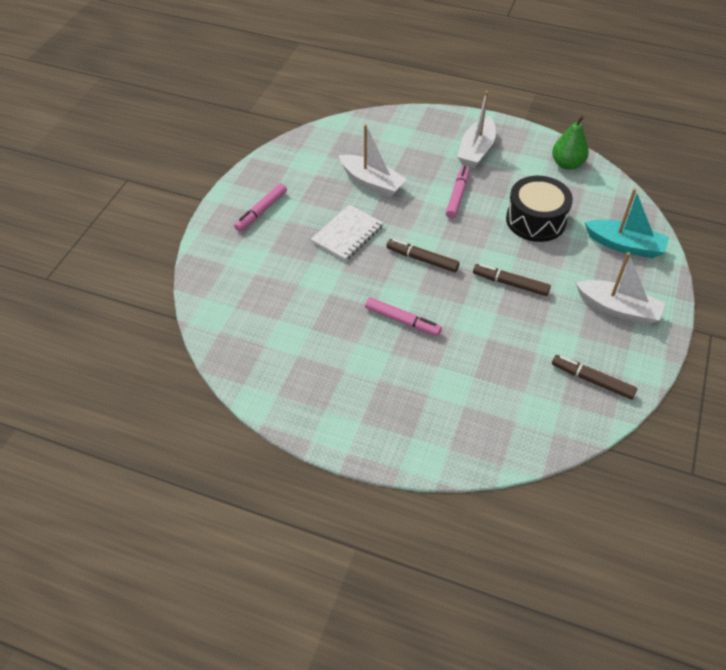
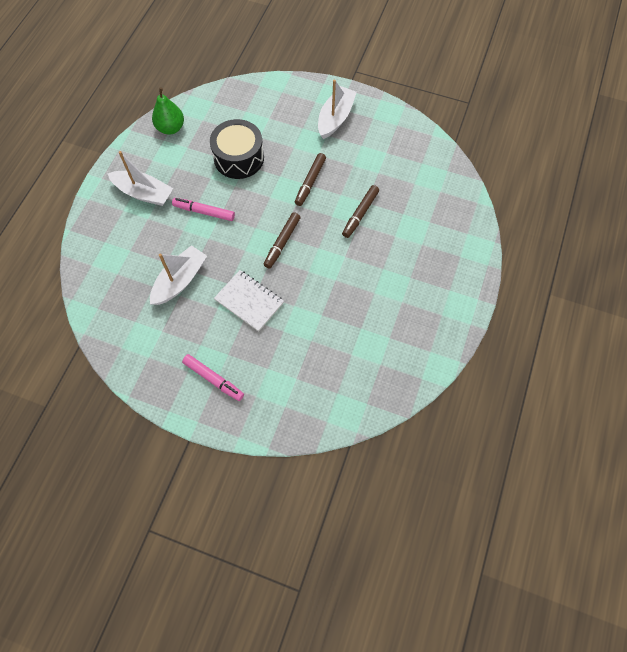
camera: 90 degrees left, 15 degrees up
(402, 320) = (350, 259): pink marker -> none
(592, 381) = (402, 142): brown marker -> brown marker (360, 214)
(624, 245) = (270, 104): turquoise boat -> none

